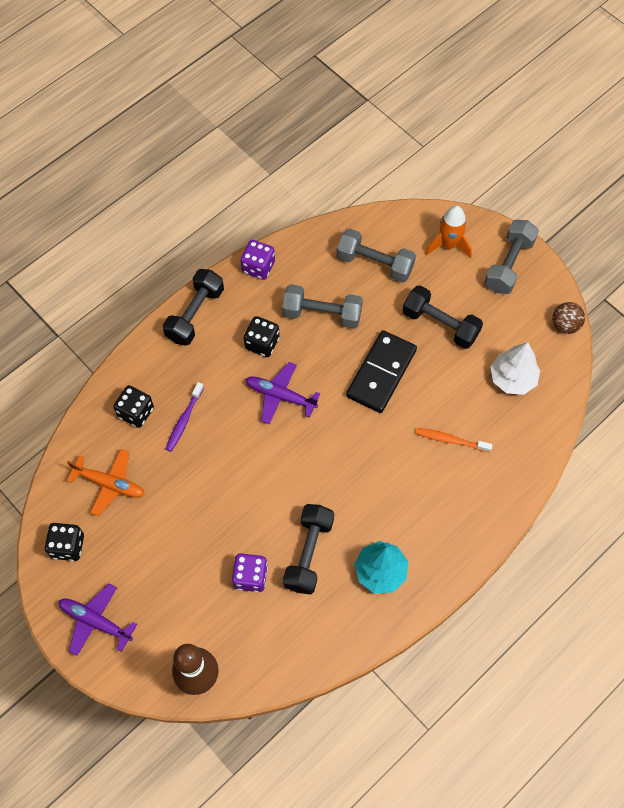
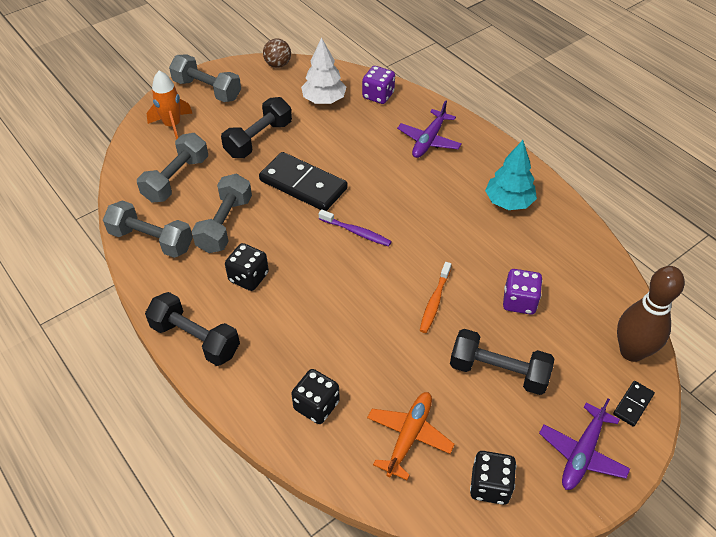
camera: 85 degrees left, 15 degrees down
(143, 671) = (633, 404): none -> black domino
(184, 420) = (333, 355): purple toothbrush -> purple toothbrush (356, 232)
(258, 267) = (149, 275): purple dice -> purple dice (378, 95)
(281, 396) = (316, 265): purple plane -> purple plane (429, 140)
(297, 260) = (151, 240): none -> grey dumbbell
(309, 553) = (492, 253): black dumbbell -> black dumbbell (498, 372)
(451, 440) = (380, 144): orange toothbrush -> orange toothbrush (434, 301)

